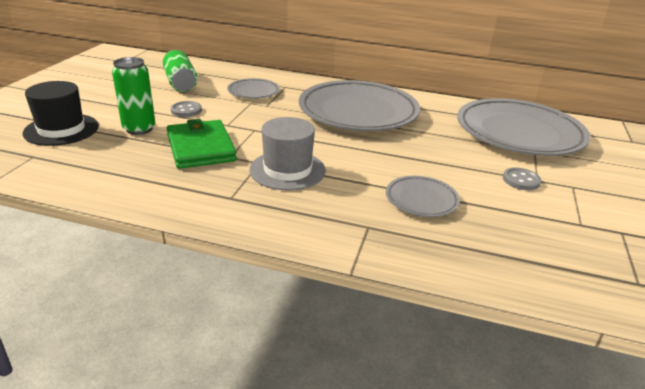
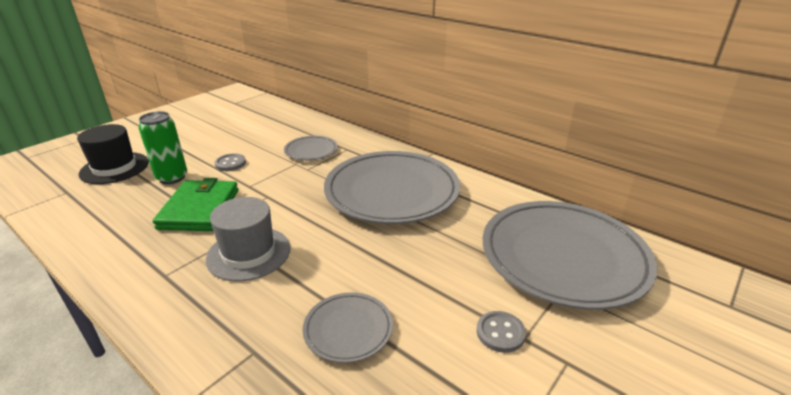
camera: 25 degrees right, 0 degrees up
(180, 83) = (257, 132): green can -> none

